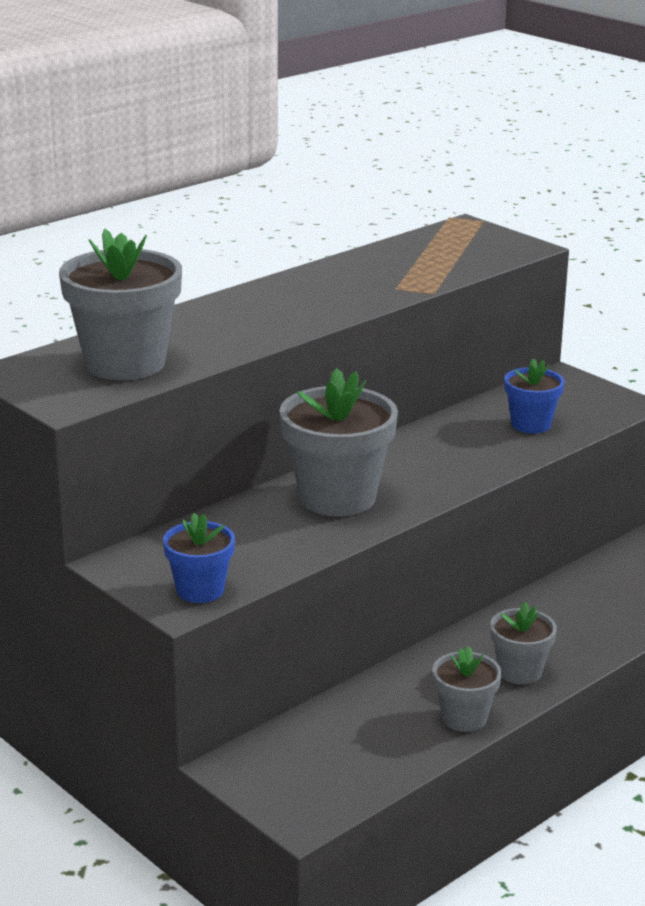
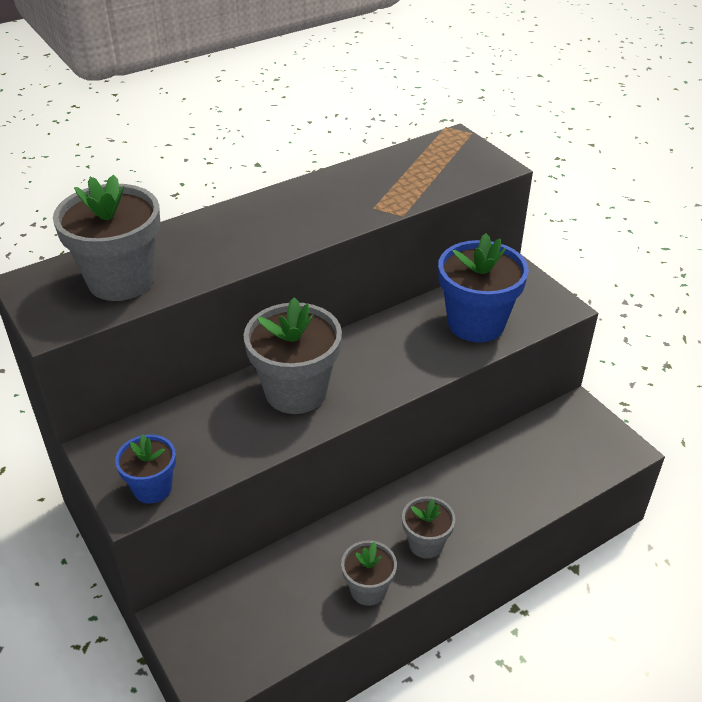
camera: 10 degrees right, 15 degrees up
(531, 424) = (476, 323): blue flower pot -> blue flower pot, size x1.79

